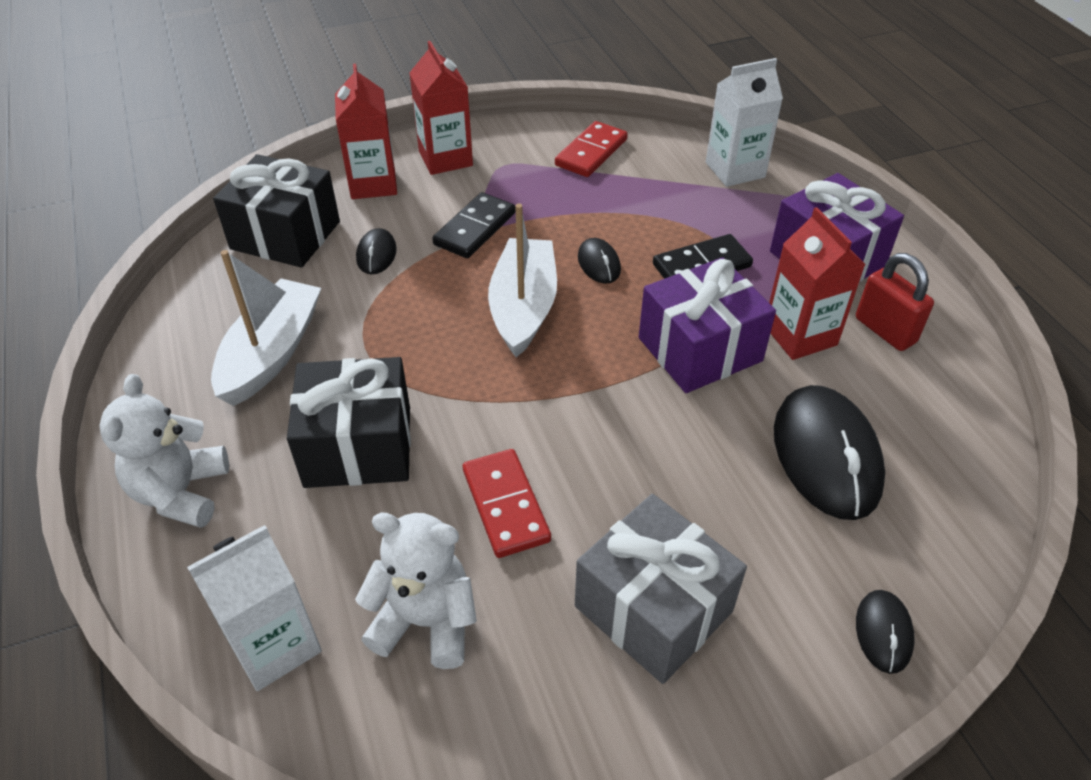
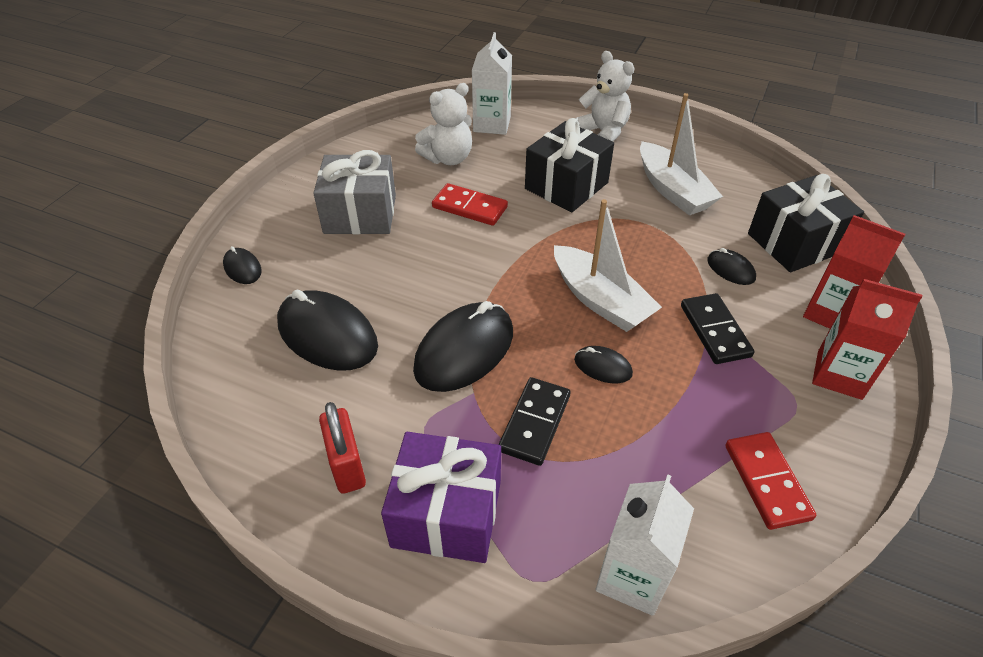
camera: 135 degrees right, 0 degrees up
(700, 349) = (464, 350): purple gift -> black mouse
(800, 335) = (408, 412): red carton -> none
(885, 330) = (347, 466): red padlock -> red padlock turned 60 degrees clockwise

